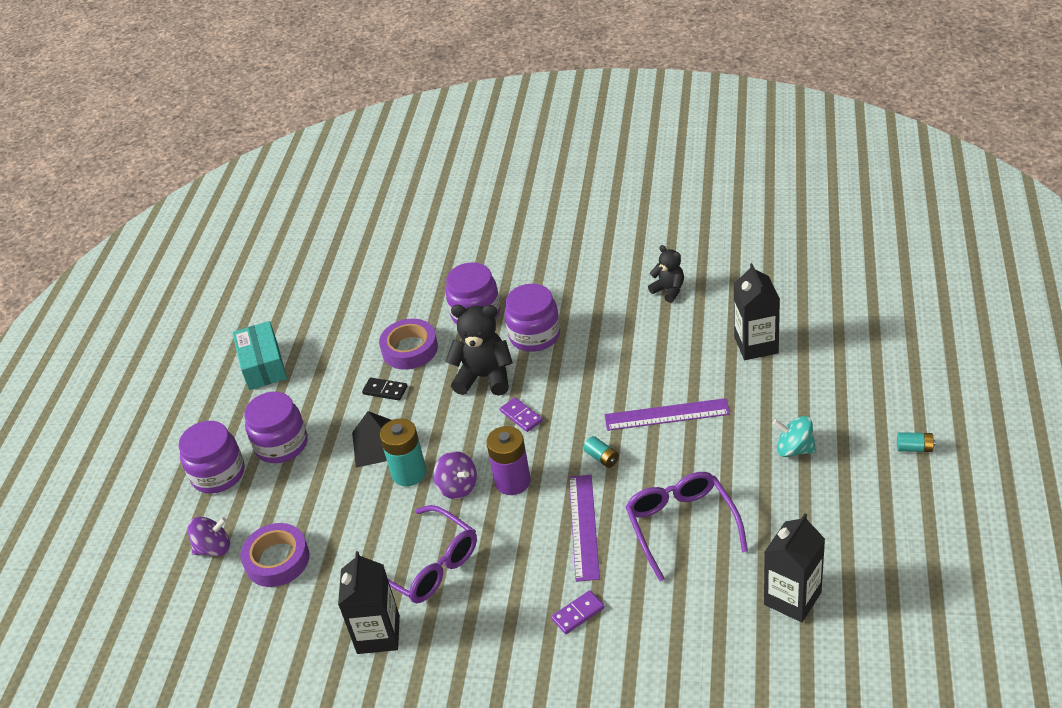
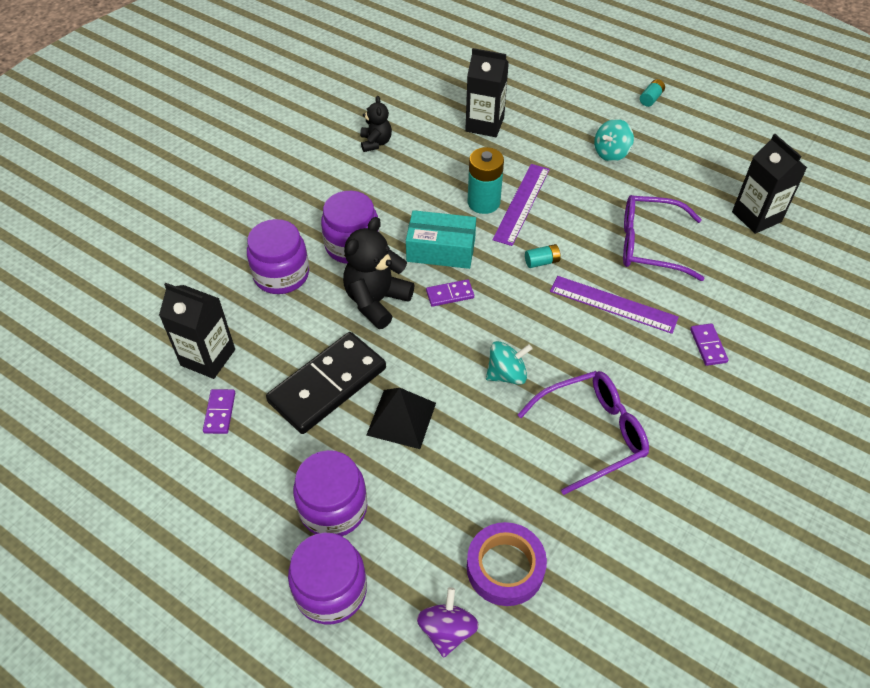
camera: 70 degrees left, 10 degrees up
(263, 365) = (186, 486): turquoise box -> turquoise box (441, 250)
(329, 349) = (219, 412): none -> purple domino
(378, 634) = (657, 505): black carton -> black carton (208, 357)
(385, 390) = (328, 385): black domino -> black domino, size x2.33
(409, 473) = (461, 406): turquoise battery -> turquoise battery (483, 202)
(410, 349) = (284, 343): purple tape -> none
(457, 487) = (506, 374): purple spinning top -> turquoise spinning top
(512, 481) = (528, 331): purple battery -> none
(668, 290) = (376, 142): black teddy bear -> black teddy bear turned 105 degrees clockwise

